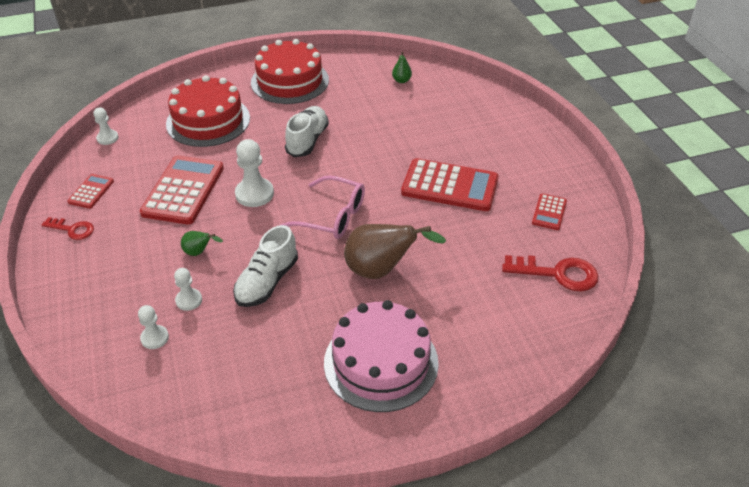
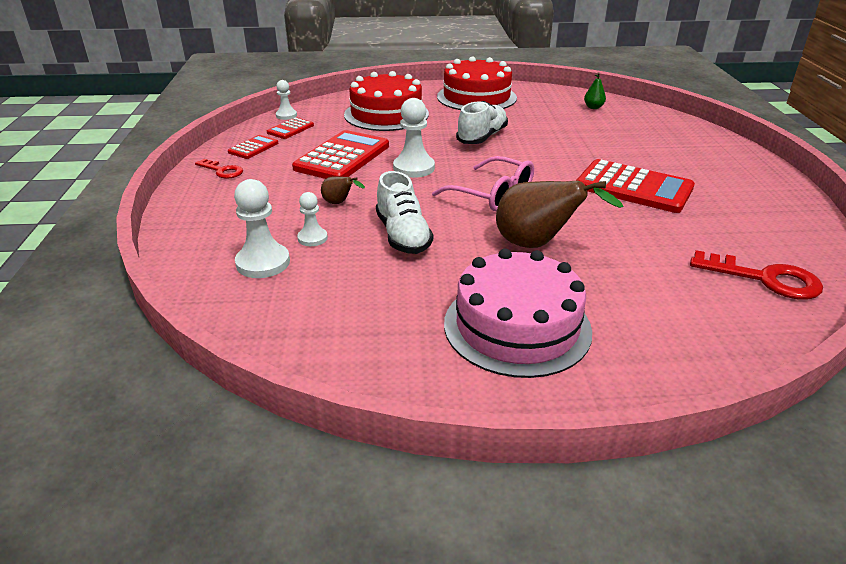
camera: 15 degrees right, 10 degrees down
(155, 338) = (263, 263): white pawn -> white pawn, size x1.69
(199, 252) = (339, 203): green pear -> brown pear
(267, 282) = (403, 235): white shoe -> white shoe turned 60 degrees counterclockwise
(549, 212) = (756, 223): red calculator -> red calculator (290, 129)

